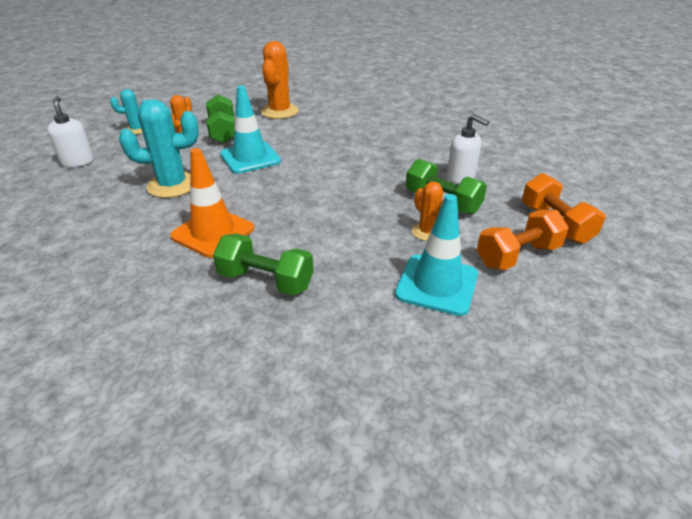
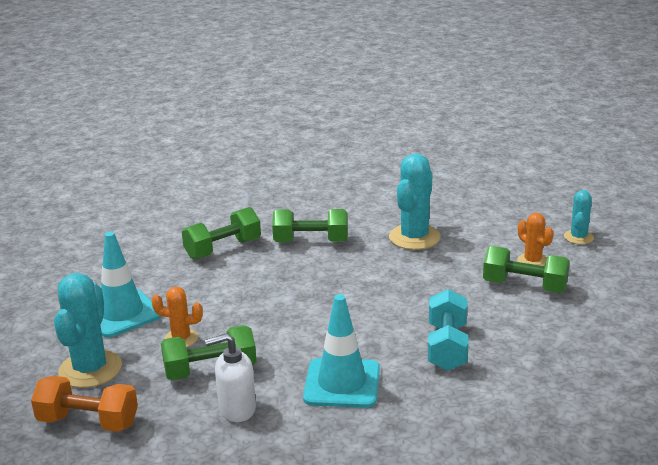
camera: 125 degrees right, 10 degrees down
(78, 162) = (514, 202): white soap dispenser -> none
(213, 232) = (311, 242): orange traffic cone -> green dumbbell
(250, 158) = (434, 287): turquoise traffic cone -> turquoise traffic cone (342, 383)
(279, 111) = (565, 343): orange cactus -> none
(318, 137) = (447, 347): none -> turquoise dumbbell
(517, 256) = (90, 369): orange dumbbell -> turquoise cactus

